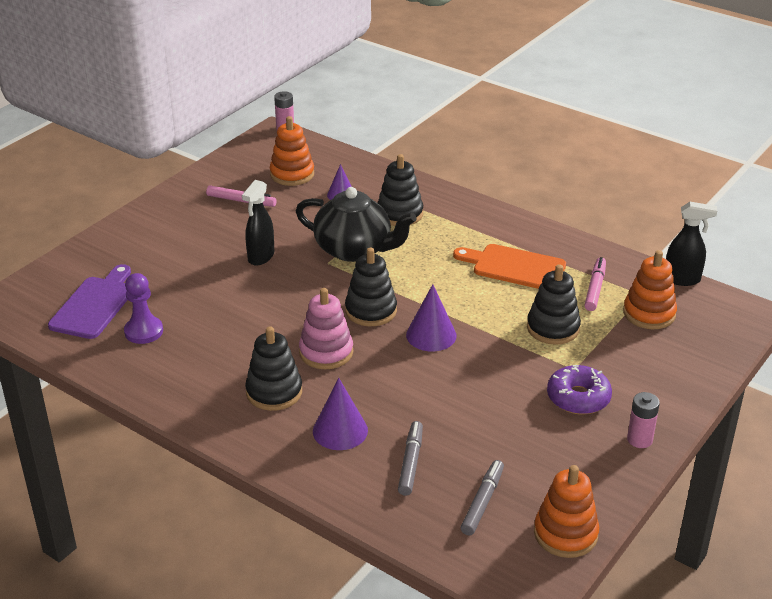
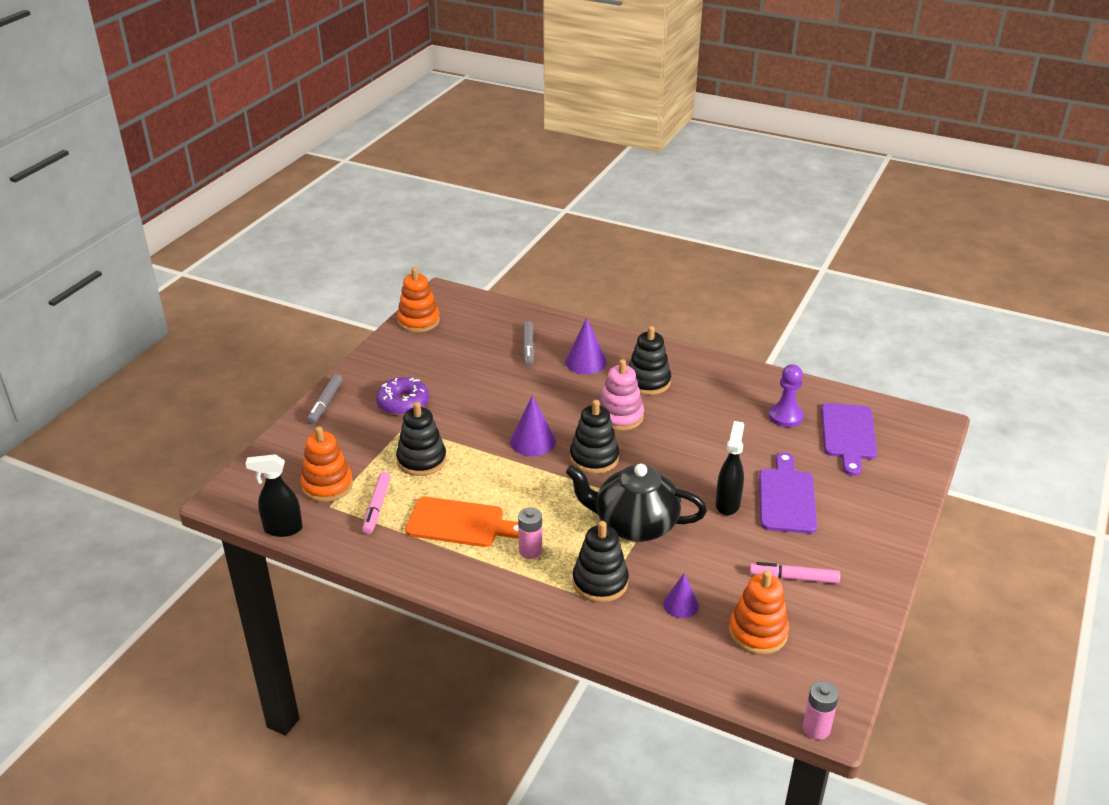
camera: 170 degrees right, 0 degrees up
(203, 256) = (786, 497): none -> purple cutting board
(482, 502) = (474, 331): grey marker -> grey marker (325, 403)
(639, 439) = (358, 379): pink battery -> pink battery (530, 551)

